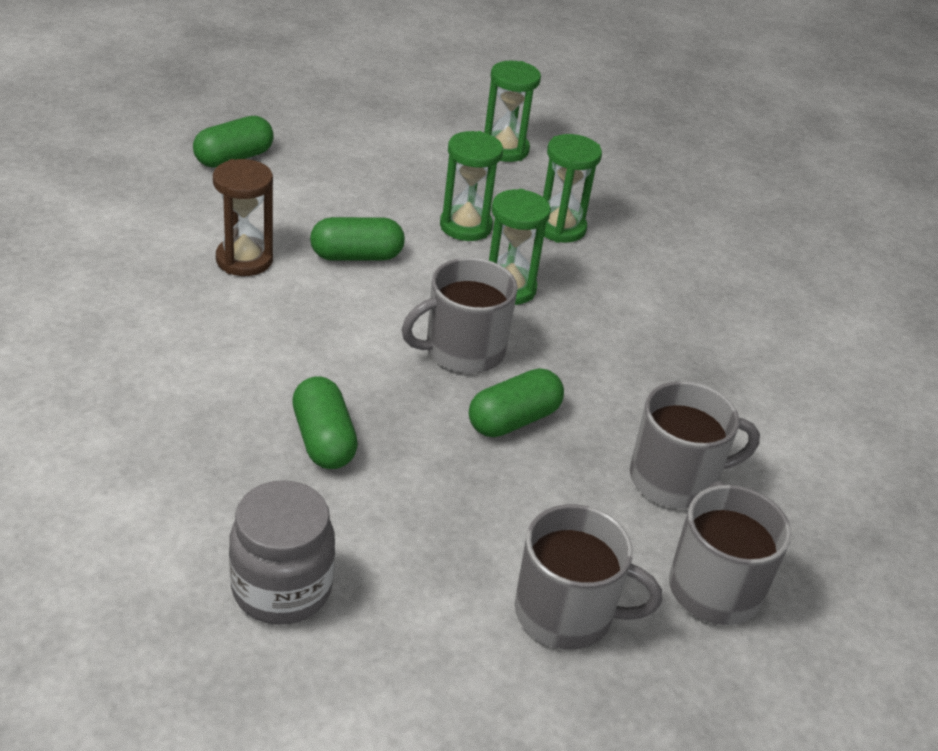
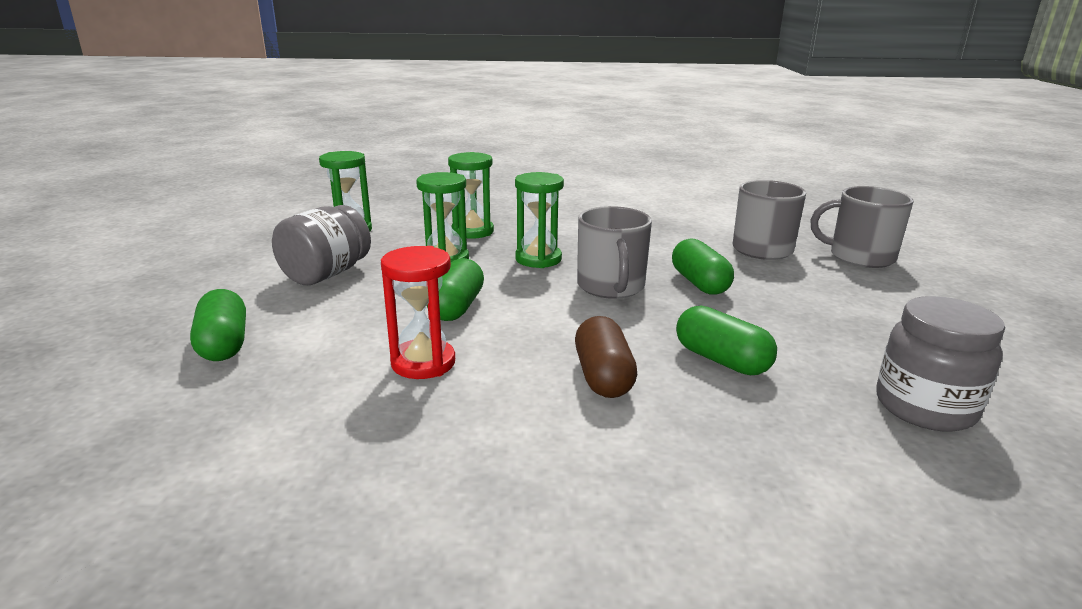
camera: 65 degrees left, 15 degrees down
(244, 260) = (423, 363): brown hourglass -> red hourglass
(260, 363) = (603, 376): none -> brown capsule
(323, 440) = (721, 360): green capsule -> green capsule turned 45 degrees clockwise
(387, 166) = (326, 274): none -> grey jar
(567, 613) = (902, 300): grey mug -> none

